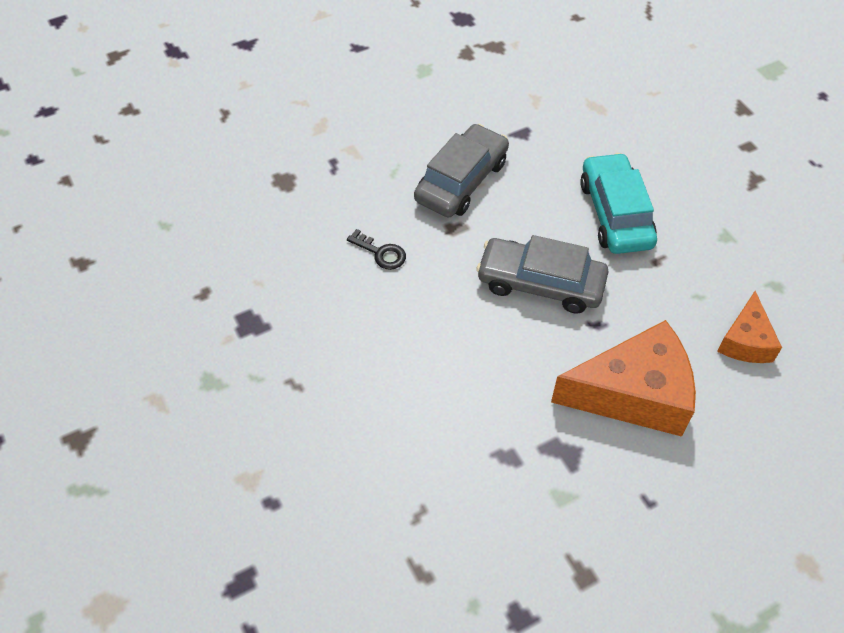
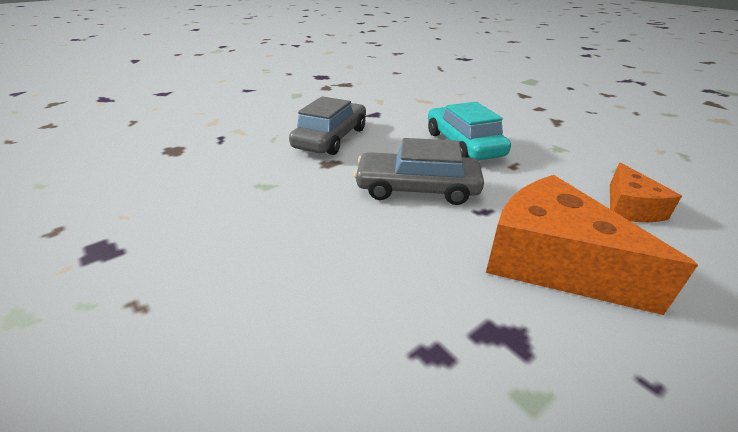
camera: 10 degrees left, 20 degrees down
(381, 253) = (259, 183): black key -> none
(633, 393) = (552, 262): orange cheese -> orange cheese turned 120 degrees counterclockwise

